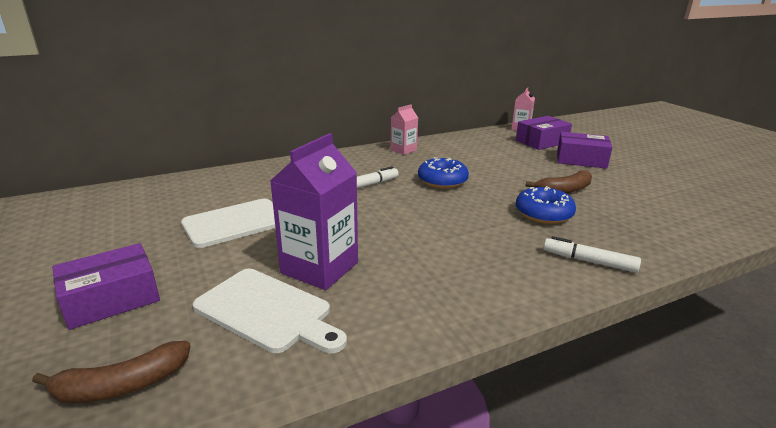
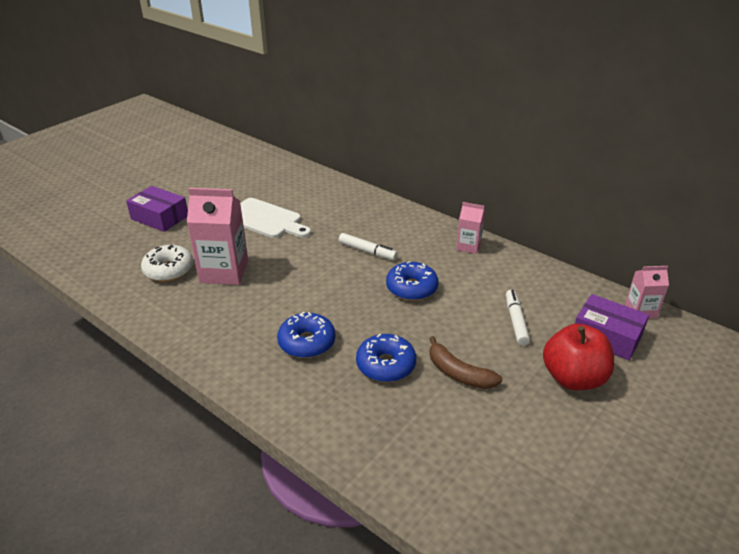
camera: 65 degrees right, 10 degrees up
(122, 385) = (97, 252): brown banana -> none
(267, 311) = (169, 270): white cutting board -> white donut
(320, 268) = (224, 272): purple carton -> pink carton
(492, 242) = (307, 342): none -> blue donut
(581, 160) = (573, 378): purple box -> red apple
(589, 261) = (307, 405): white marker -> white marker (516, 321)

